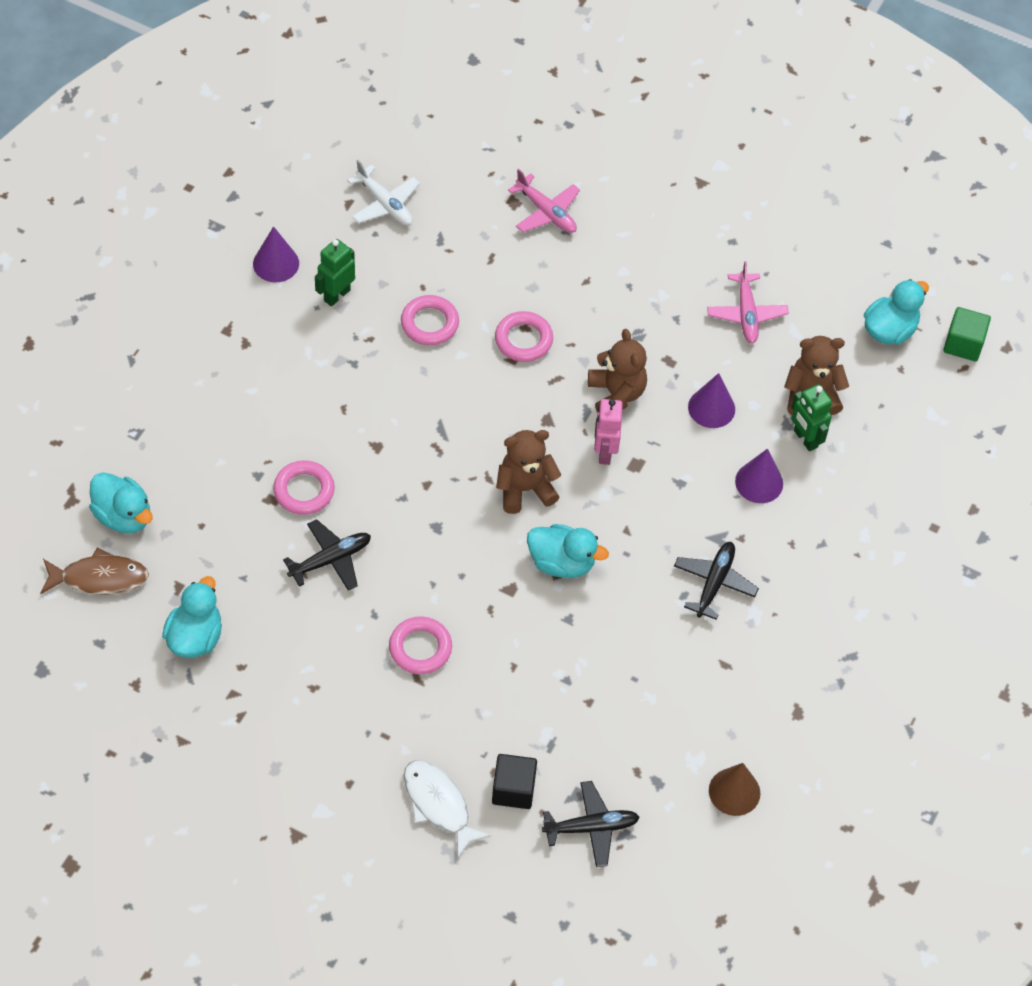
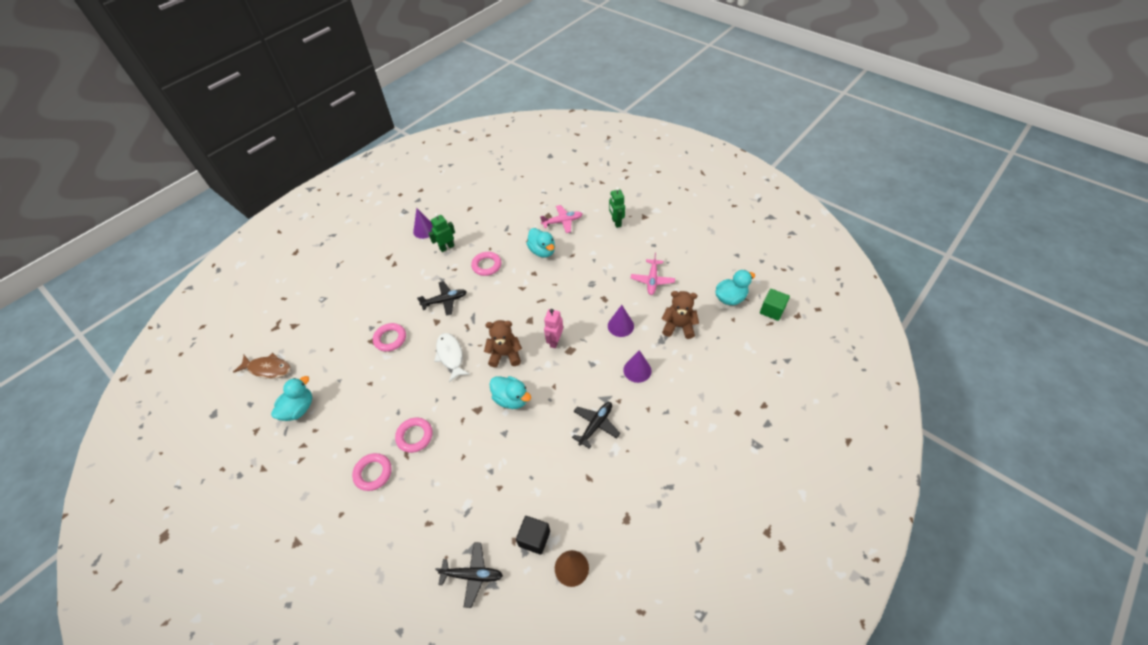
camera: 20 degrees right, 5 degrees down
(123, 516) = (296, 339): turquoise duck -> turquoise duck (542, 251)
(331, 559) = (388, 377): black plane -> black plane (445, 301)
(385, 204) = (486, 210): white plane -> none
(438, 805) = (386, 539): white fish -> white fish (450, 356)
(513, 789) = (434, 538): black cube -> black cube (534, 538)
(523, 340) = (531, 279): pink ring -> pink ring (373, 473)
(546, 212) = (562, 222): pink plane -> pink plane turned 75 degrees counterclockwise
(616, 394) = (570, 312): brown teddy bear -> none
(805, 439) = (669, 350): green robot -> green robot (616, 222)

